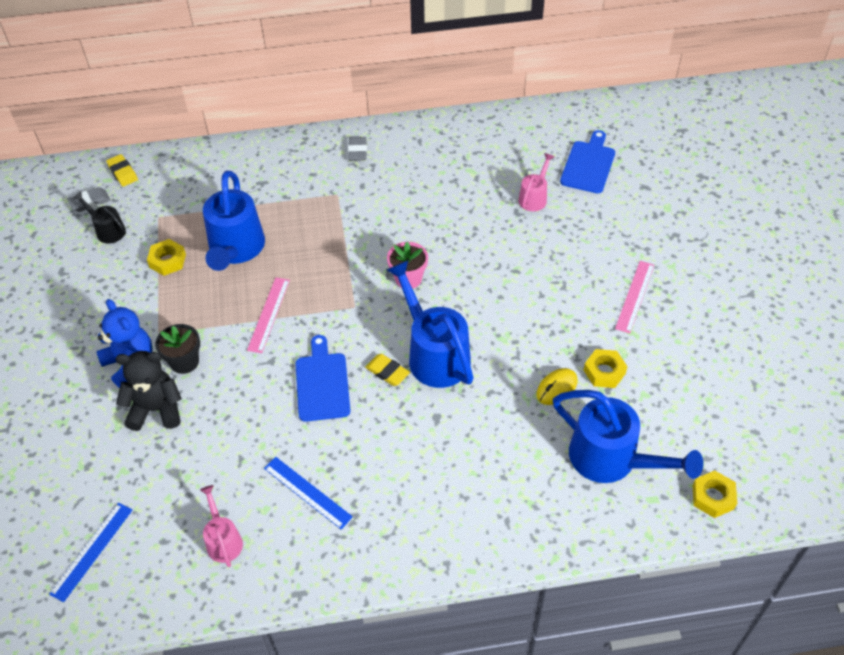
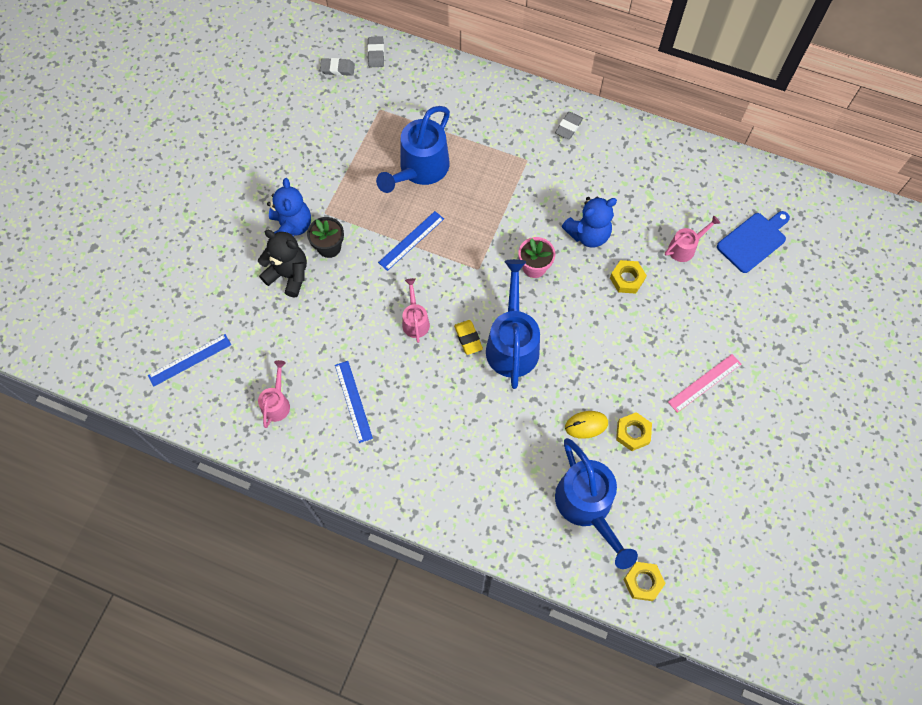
camera: 30 degrees right, 15 degrees up
(107, 230) = (337, 101): black watering can -> none
(123, 172) = (376, 54): yellow eraser -> grey eraser
(167, 261) = (365, 153): yellow nut -> yellow nut (627, 279)
(269, 314) = (411, 240): pink ruler -> blue ruler
(322, 383) = (415, 320): blue cutting board -> pink watering can
(439, 228) = (588, 234): none -> blue teddy bear

